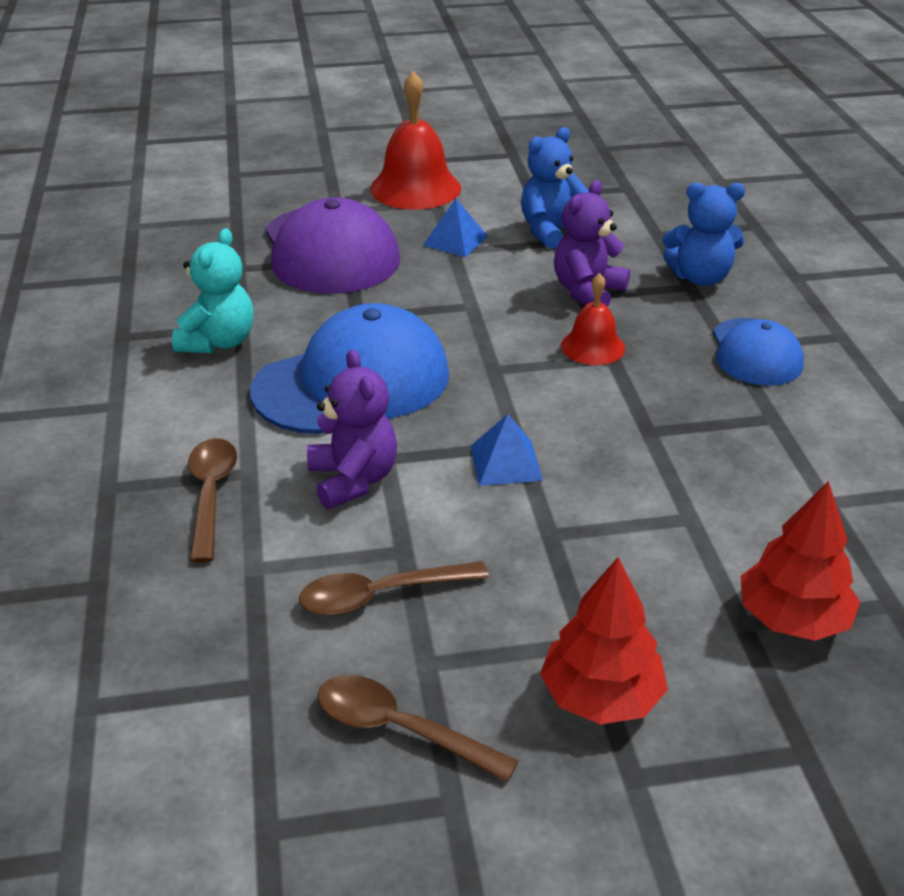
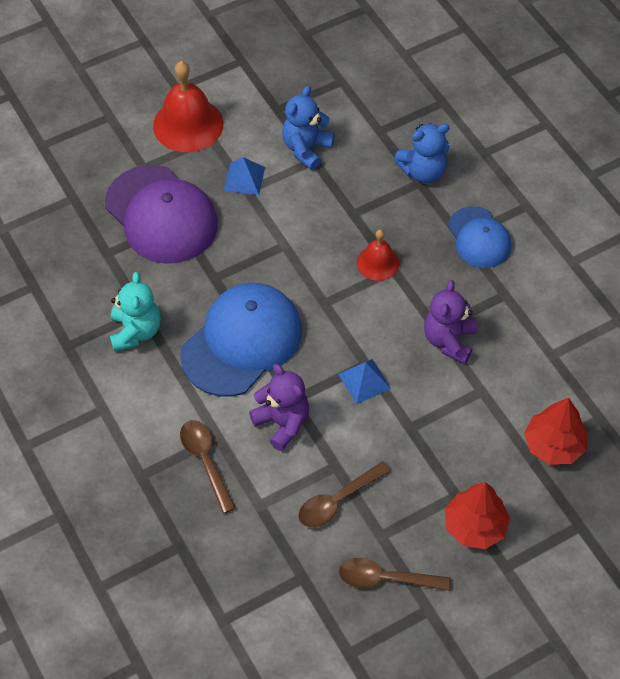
camera: 20 degrees left, 20 degrees up
(587, 292) = (355, 208): purple teddy bear -> purple teddy bear (449, 340)

